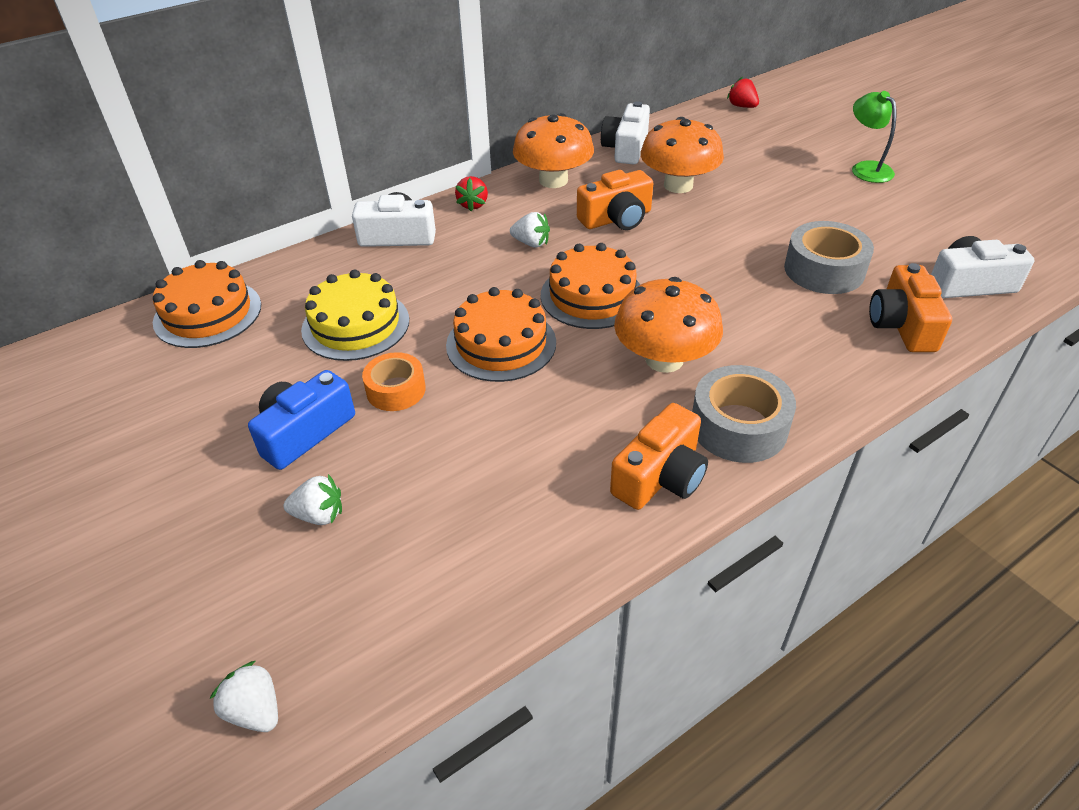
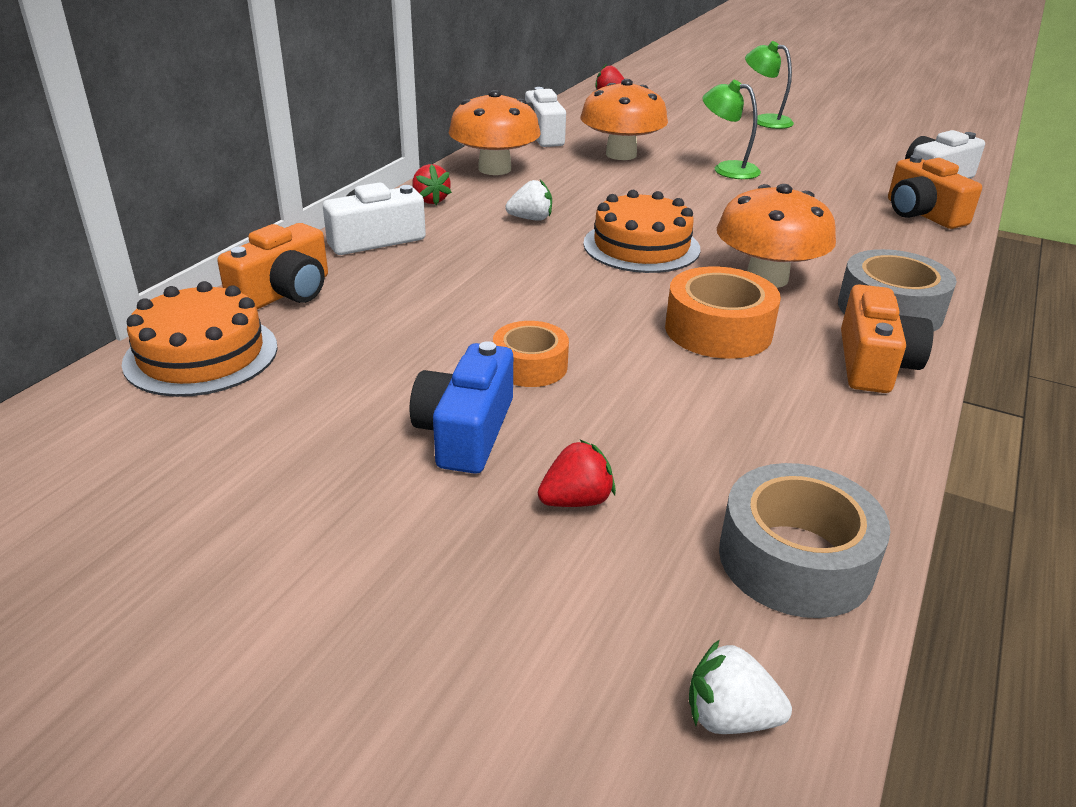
camera: 30 degrees left, 10 degrees down
(319, 515) = (576, 500): white strawberry -> red strawberry
(355, 325) = (414, 322): yellow cake -> none
(501, 344) = (597, 301): orange cake -> none
(566, 401) = (718, 330): none -> orange tape
(616, 218) = (593, 186): orange camera -> orange camera (284, 292)
(760, 224) = (727, 169): none -> green lamp
(824, 270) = (817, 190): grey tape -> grey tape (795, 559)

